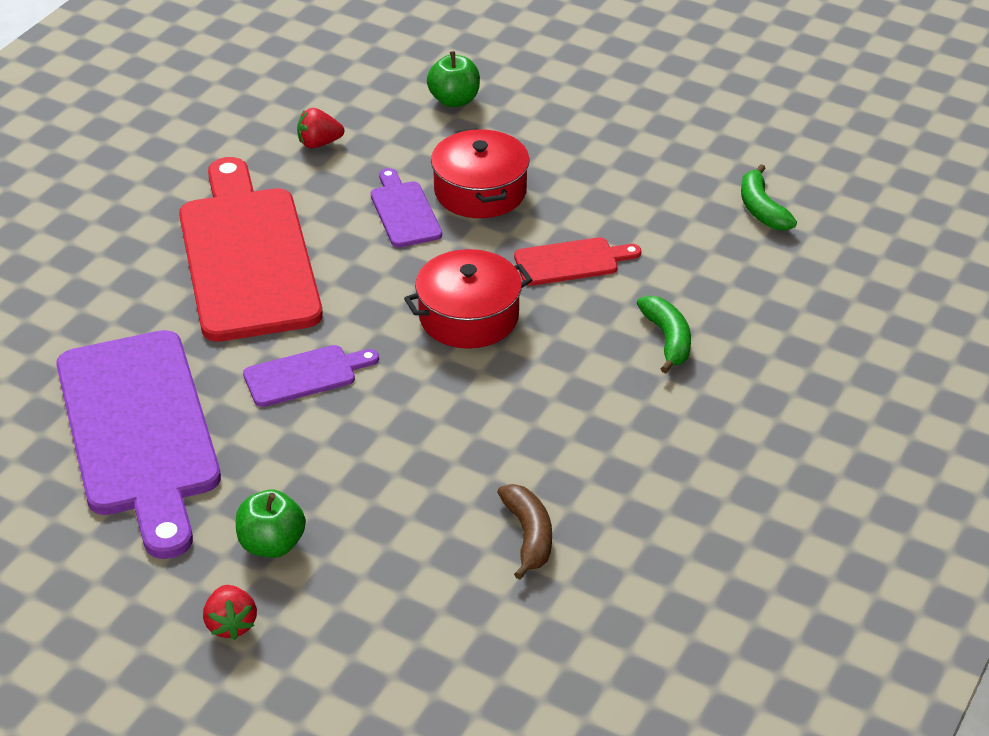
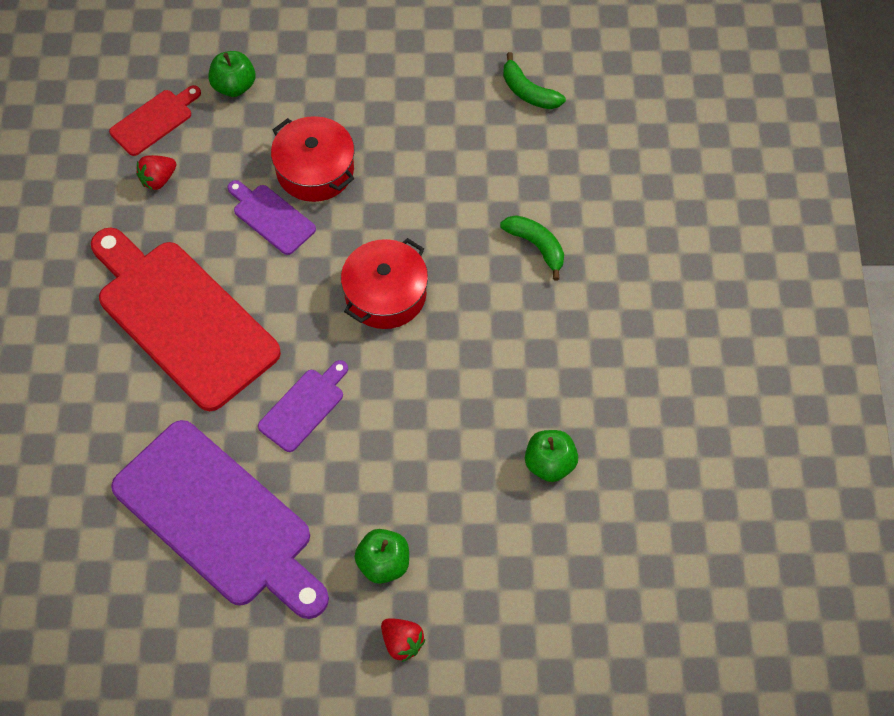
camera: 30 degrees left, 20 degrees up
(528, 536) = (549, 464): brown banana -> green apple
(571, 262) = (425, 207): red cutting board -> red cutting board (154, 120)

